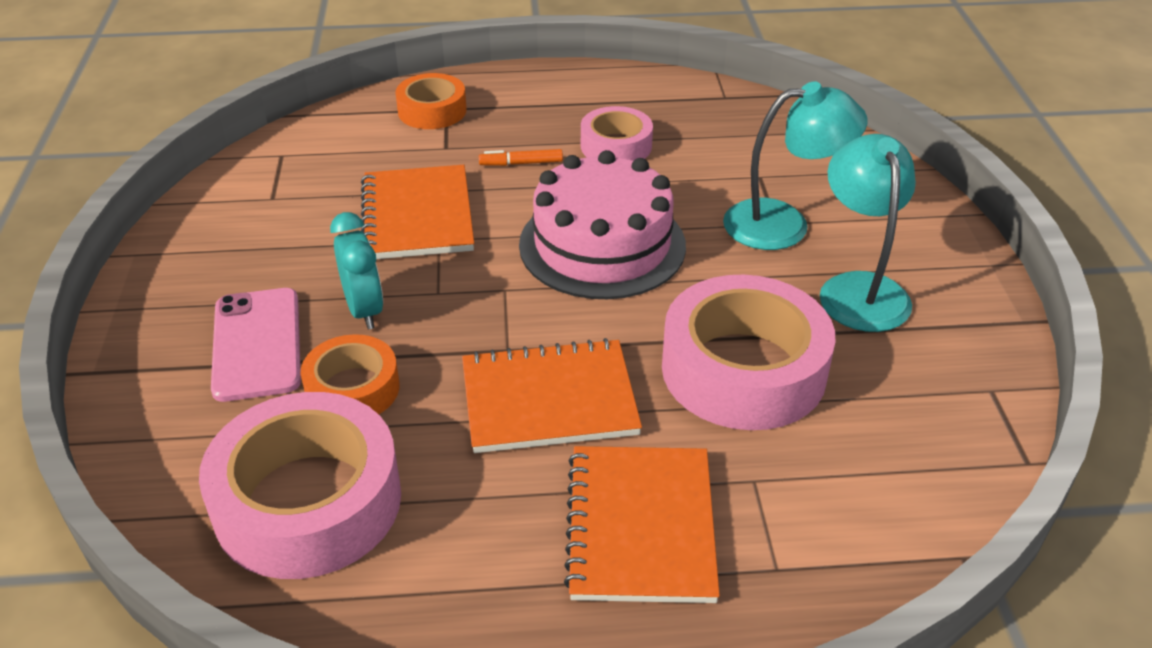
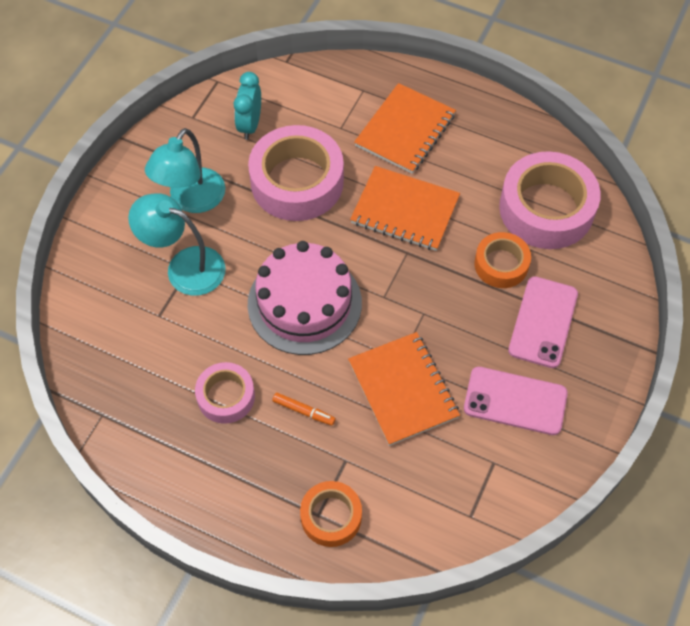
camera: 150 degrees left, 20 degrees up
(266, 253) = (515, 401): none -> pink phone
(364, 310) = (472, 319): turquoise clock -> turquoise clock (250, 125)
(418, 216) = (403, 390): orange notebook -> orange notebook turned 45 degrees counterclockwise

